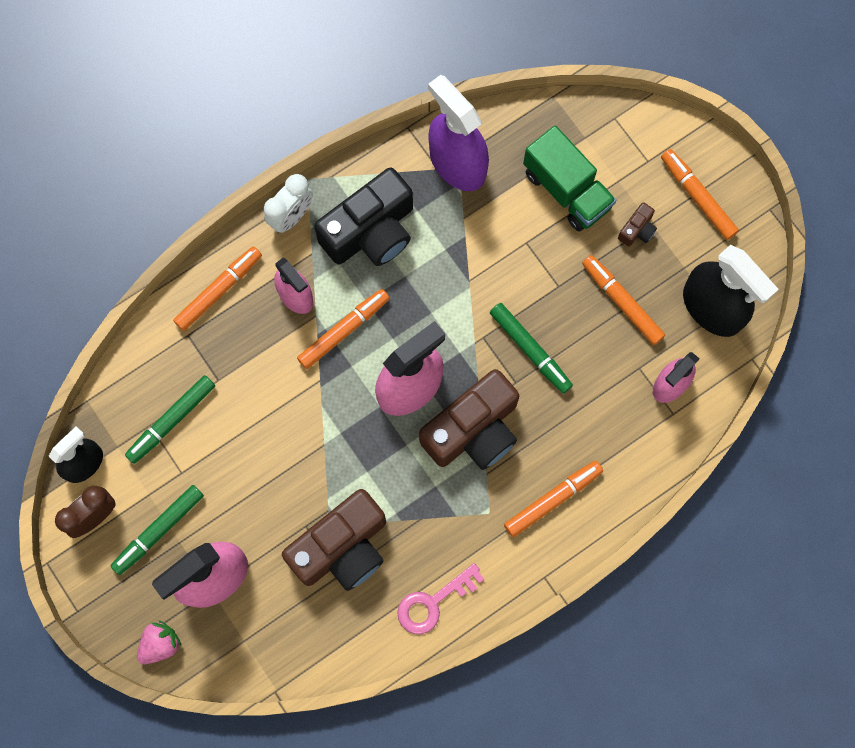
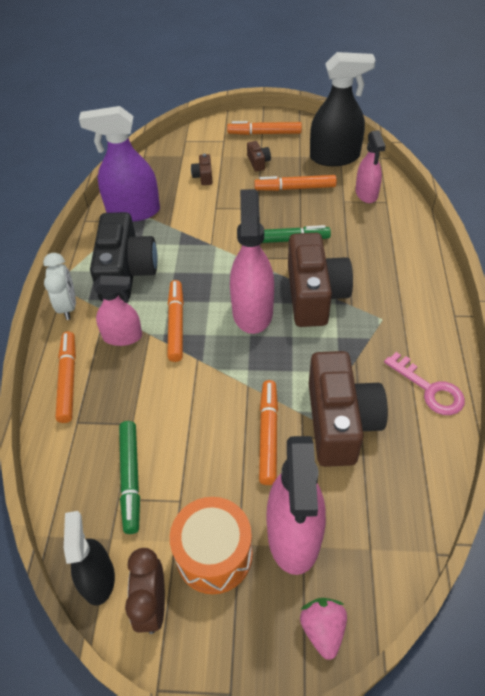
camera: 50 degrees left, 25 degrees down
(159, 531) = (214, 554): green marker -> orange drum
(433, 603) = (429, 389): pink key -> pink key turned 45 degrees counterclockwise
(552, 499) = (399, 281): orange marker -> orange marker (268, 435)
(567, 190) = (203, 176): green truck -> brown camera

